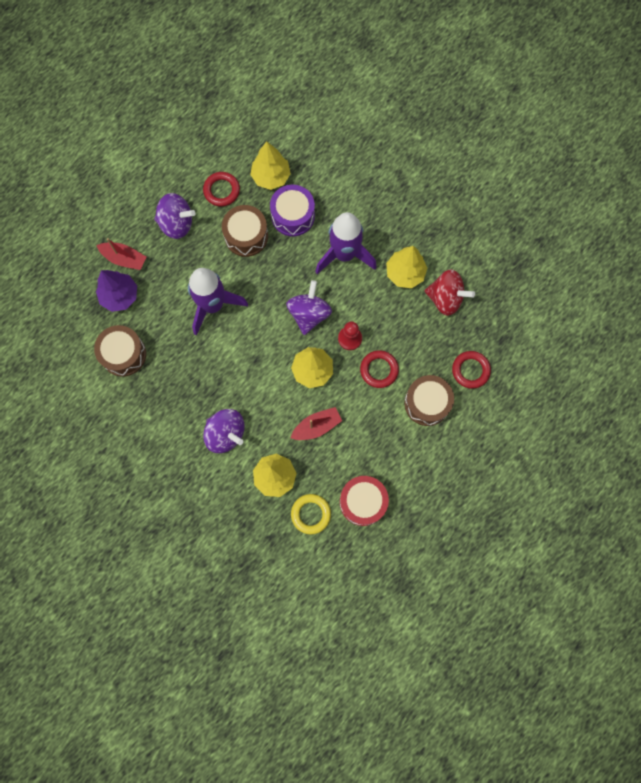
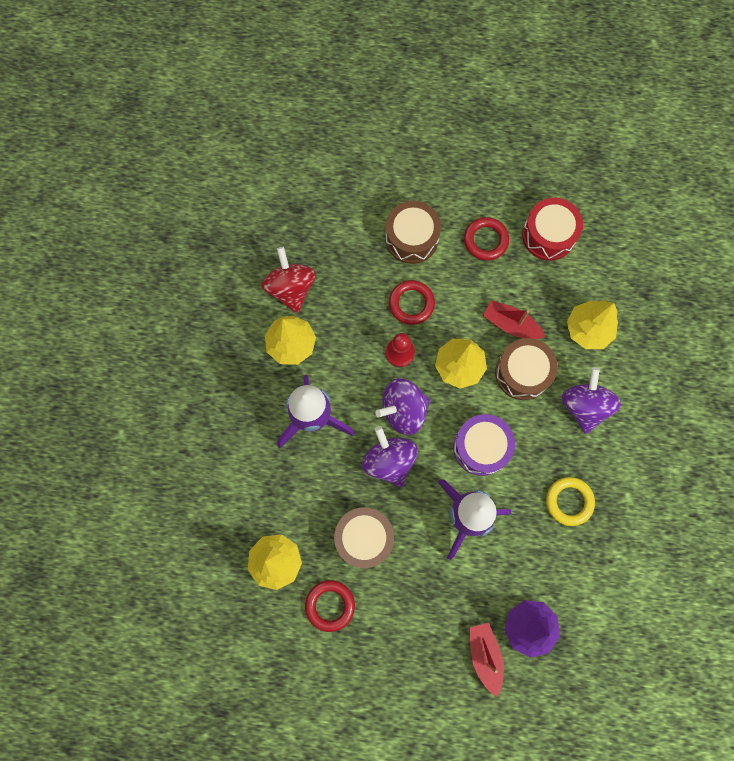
camera: 125 degrees left, 0 degrees up
(123, 354) = (586, 572): brown drum -> brown drum (522, 373)
(176, 223) = (403, 627): purple spinning top -> purple spinning top (389, 461)
(293, 216) = (306, 504): purple drum -> purple drum (481, 447)
(311, 514) = (596, 273): yellow ring -> yellow ring (569, 501)
(470, 370) = (349, 219): red ring -> red ring (485, 240)

